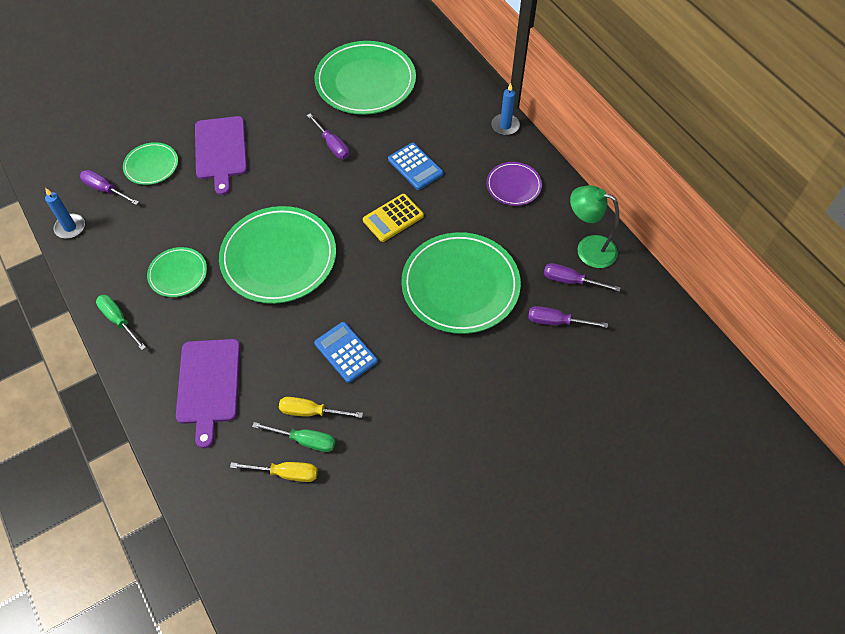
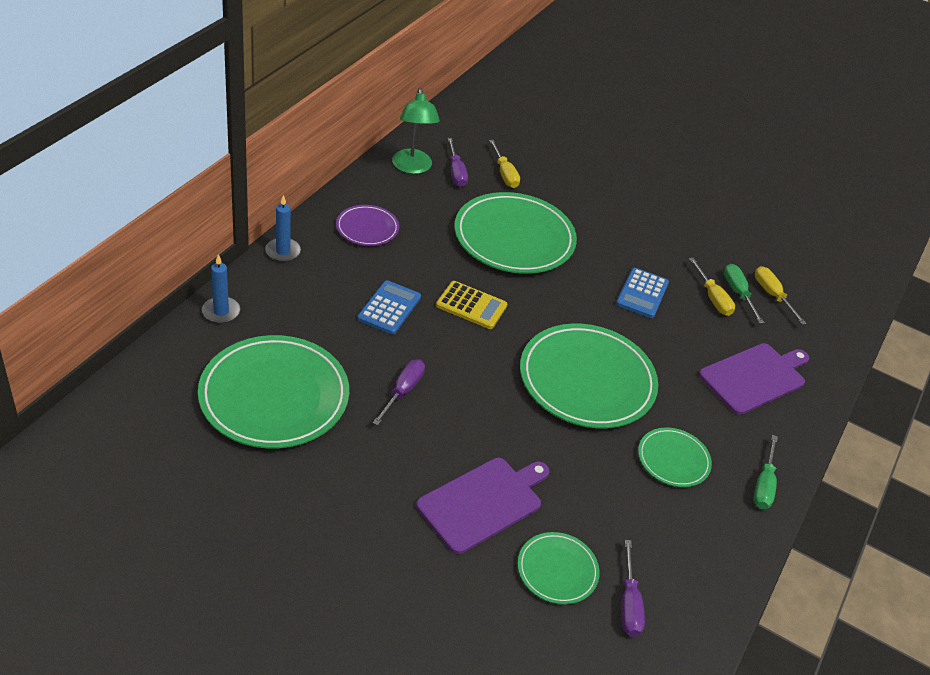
camera: 125 degrees left, 15 degrees down
(70, 227) = (707, 609): blue candle -> blue candle (221, 312)
(556, 322) = (504, 174): purple screwdriver -> yellow screwdriver

